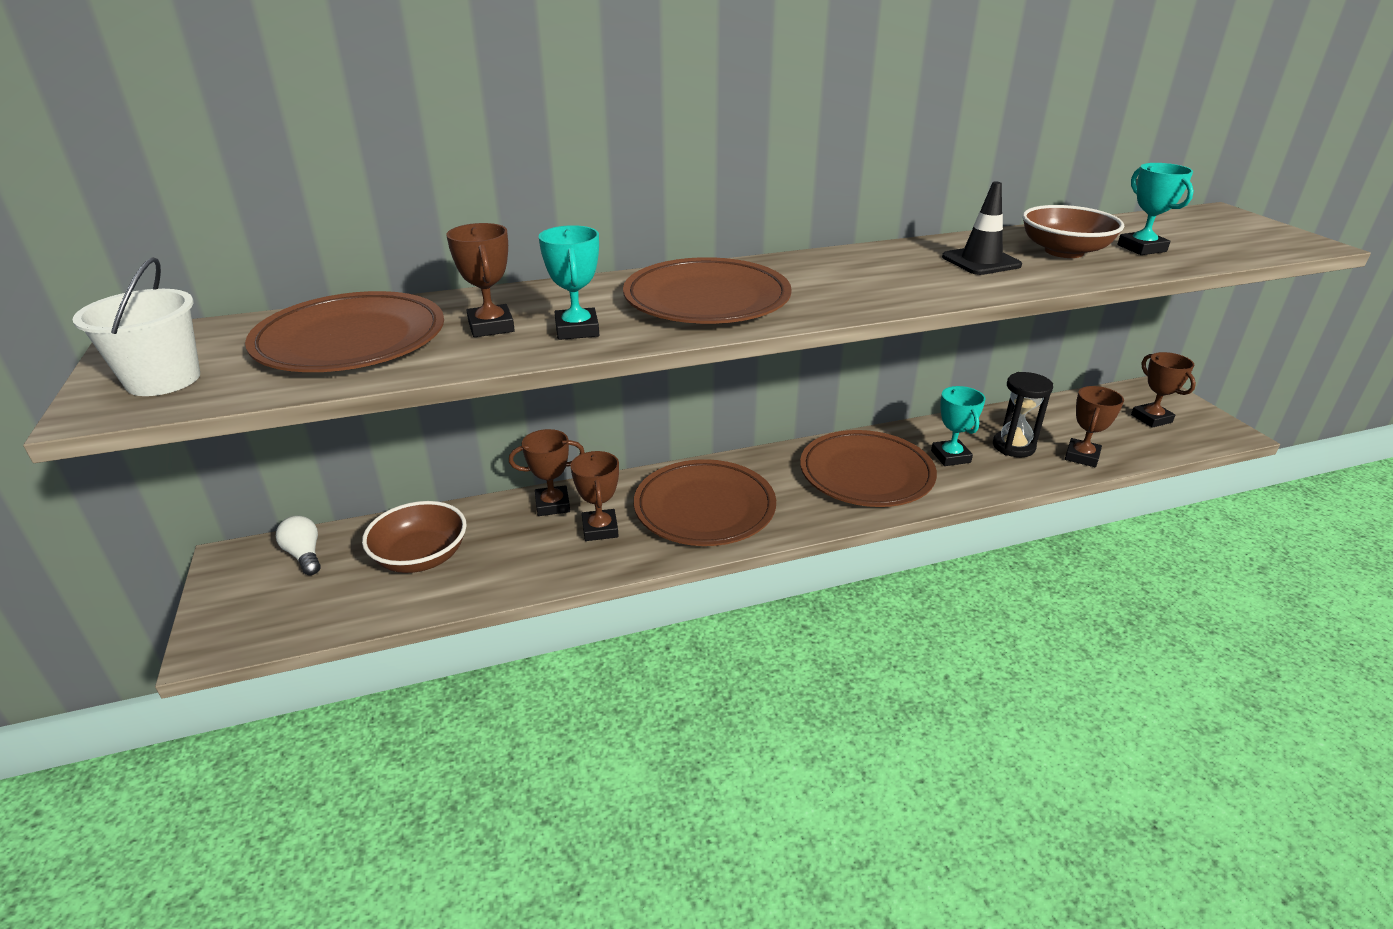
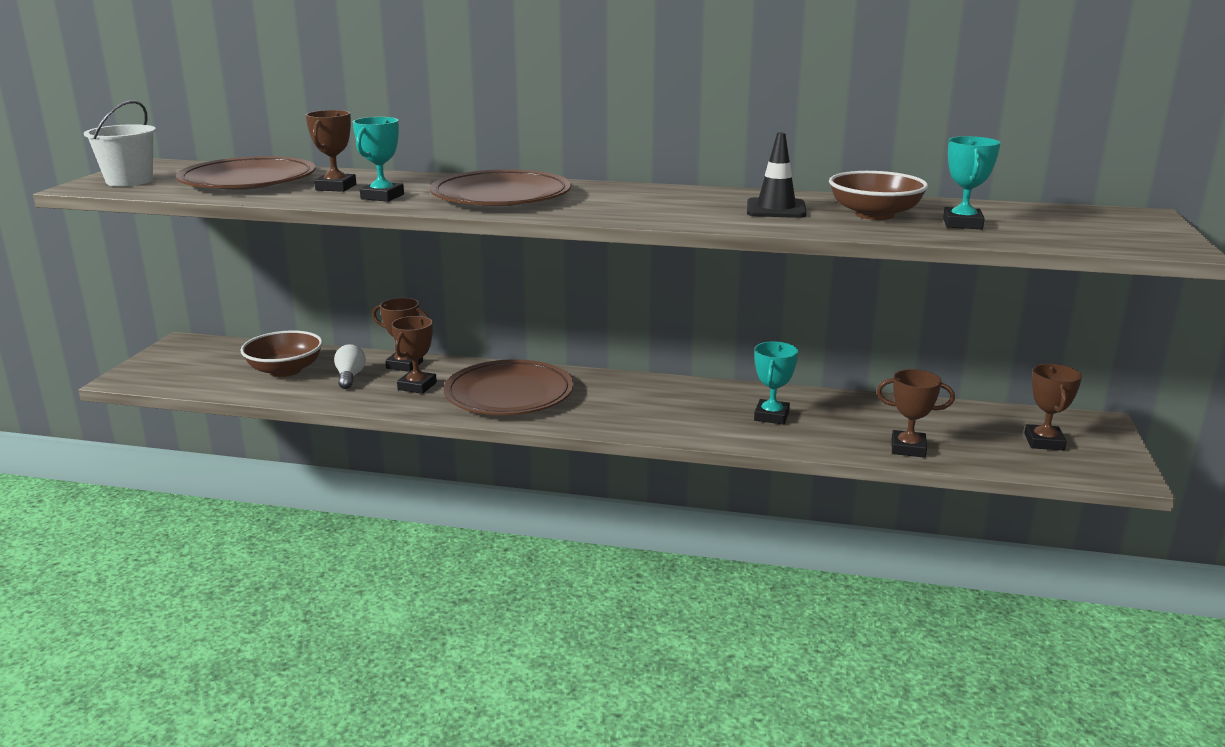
camera: 30 degrees right, 10 degrees down
(304, 555) = (222, 351): white light bulb -> white light bulb (350, 377)
(866, 474) = (673, 408): brown plate -> none
(1013, 446) = (847, 425): black hourglass -> none
(1082, 456) = (908, 448): brown trophy -> brown trophy turned 45 degrees clockwise

